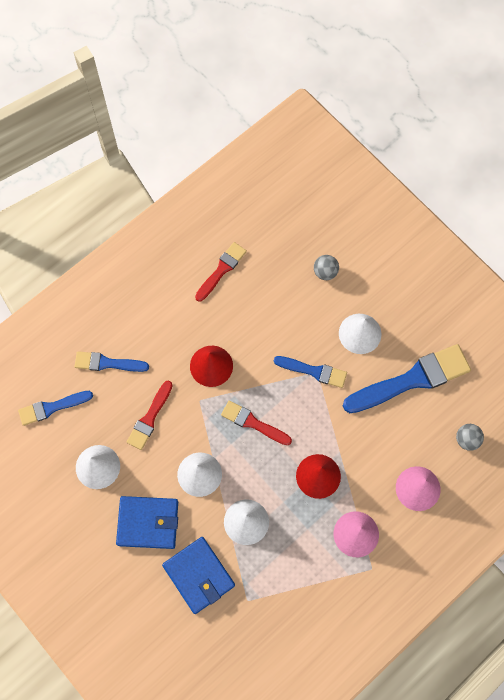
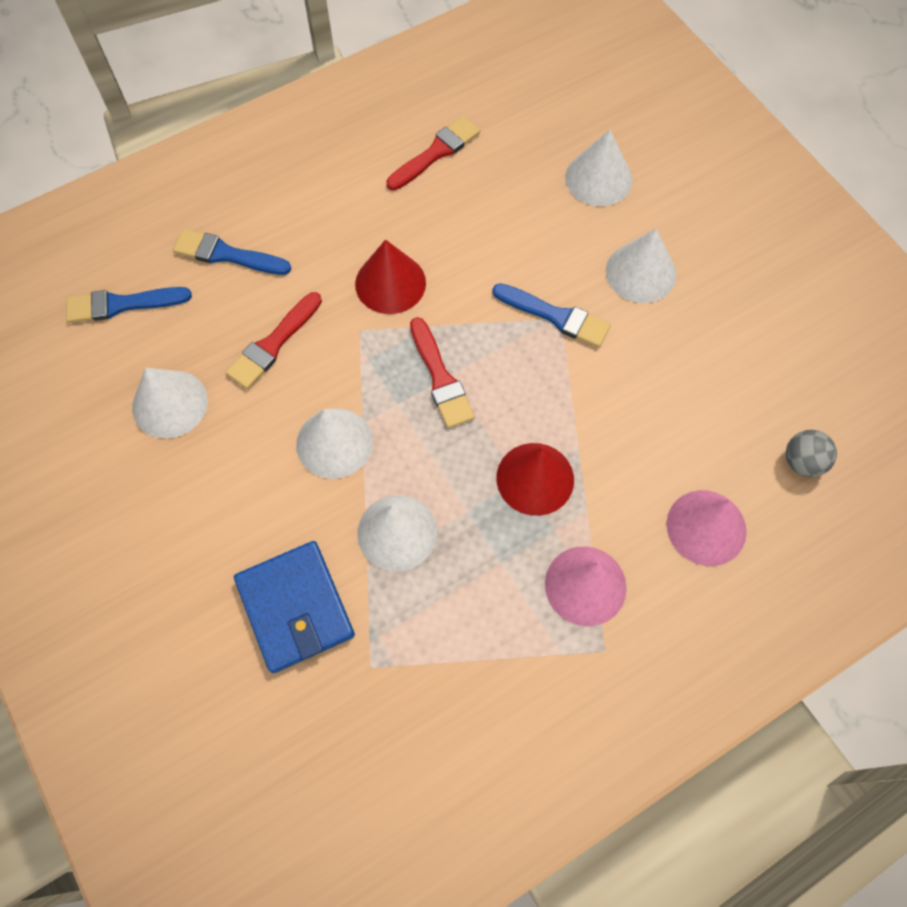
camera: 10 degrees right, 5 degrees down
(148, 523) = (229, 505): blue wallet -> none
(253, 423) = (440, 378): red brush -> red brush turned 150 degrees counterclockwise
(325, 272) = (598, 178): grey ball -> white cone
(412, 379) = (718, 353): blue brush -> none

